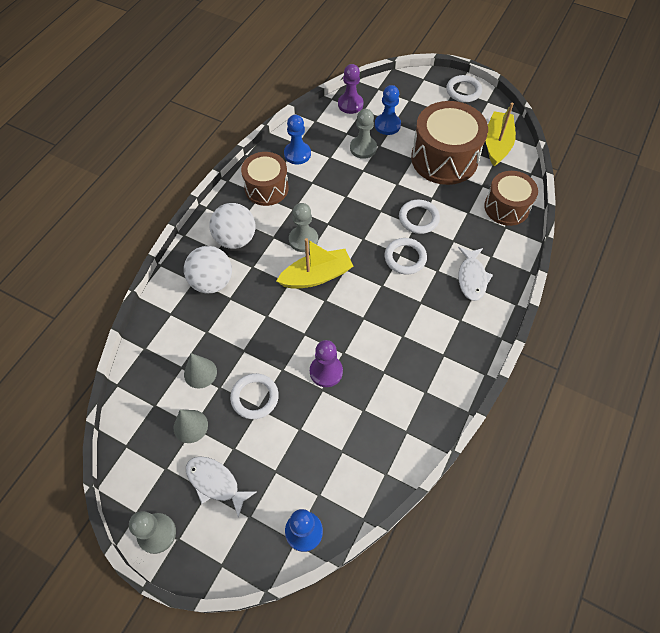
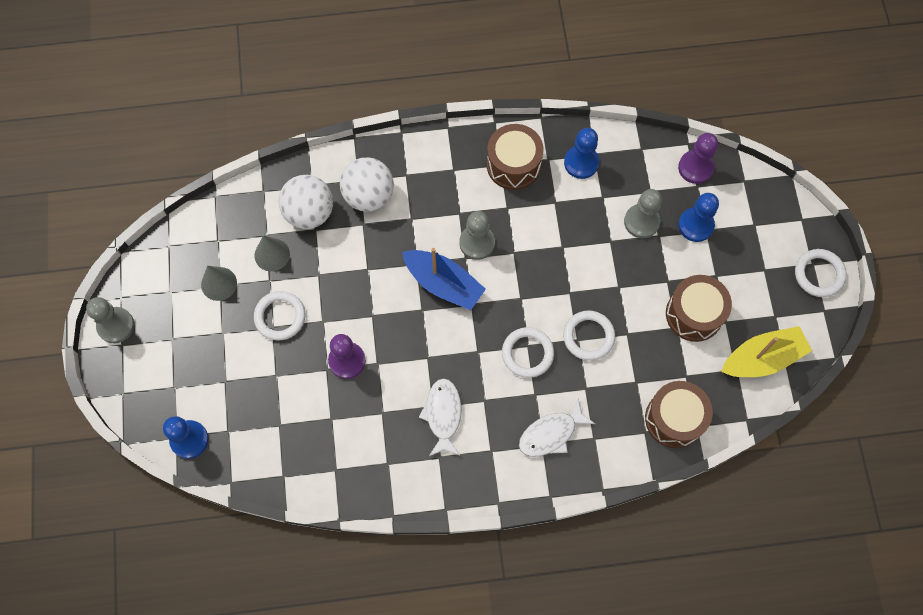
camera: 55 degrees right, 10 degrees up
(215, 483) = (184, 340): white fish -> white fish (443, 415)
(235, 239) = (431, 181): white ball -> white ball (309, 212)
(316, 276) = (443, 284): yellow boat -> blue boat
(444, 159) = (694, 314): brown drum -> brown drum, size x0.64

